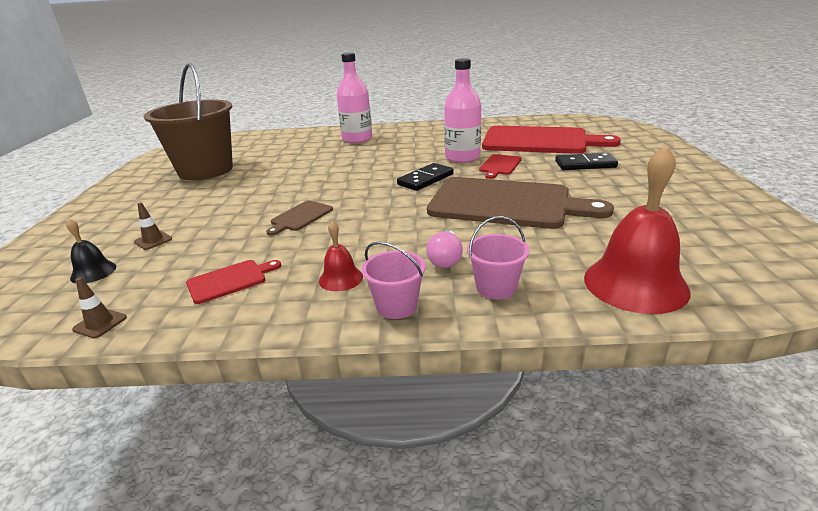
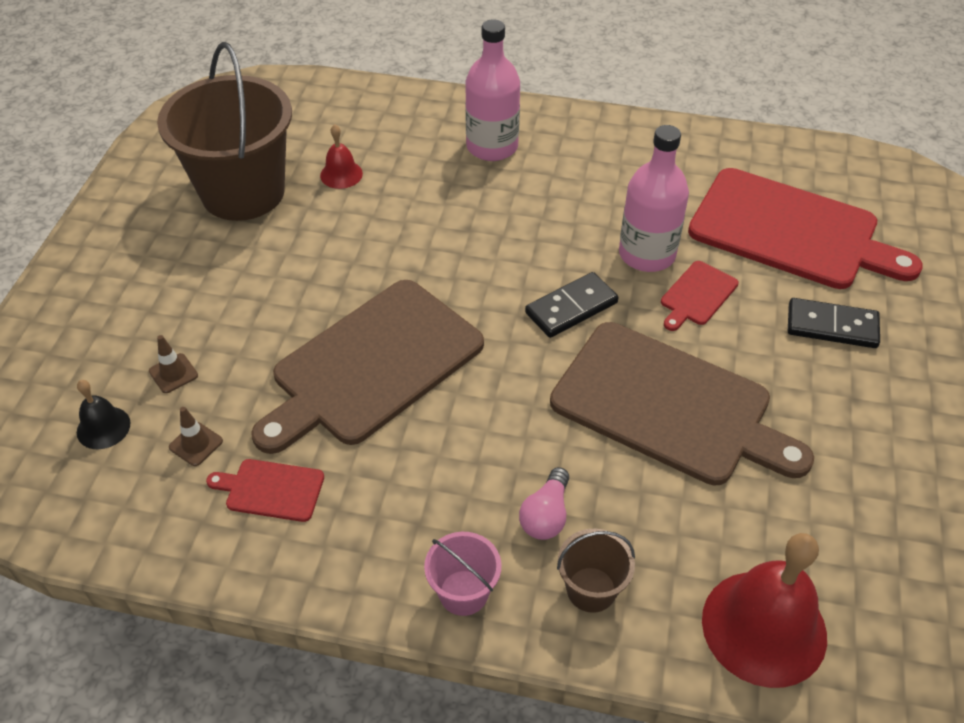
camera: 10 degrees right, 20 degrees up
(100, 323) = (122, 534): brown traffic cone -> brown traffic cone (196, 444)
(230, 280) = (271, 490): red cutting board -> red cutting board turned 150 degrees counterclockwise
(300, 217) = (372, 365): brown cutting board -> brown cutting board, size x2.35
(341, 278) = (406, 521): red bell -> red bell (341, 174)
(496, 287) = (591, 589): pink bucket -> brown bucket

